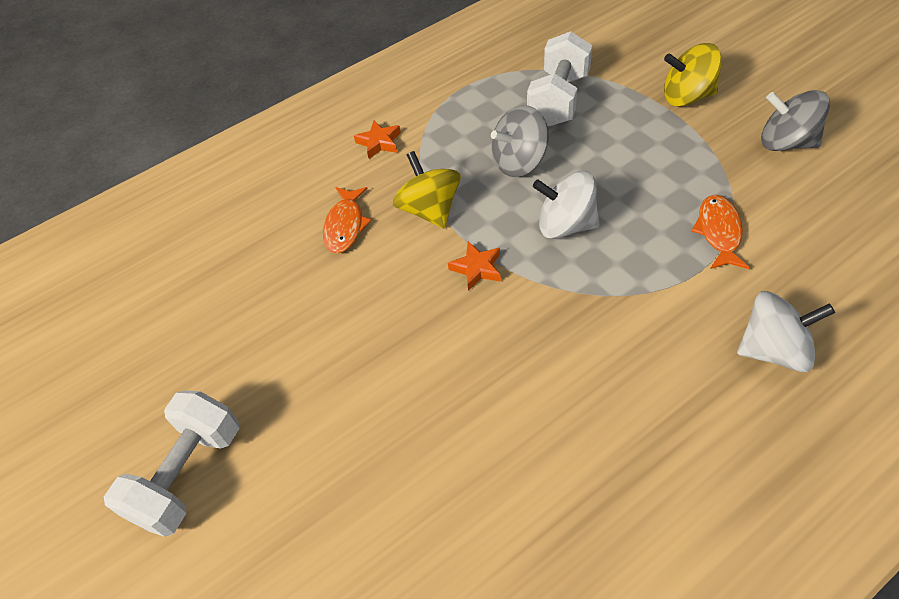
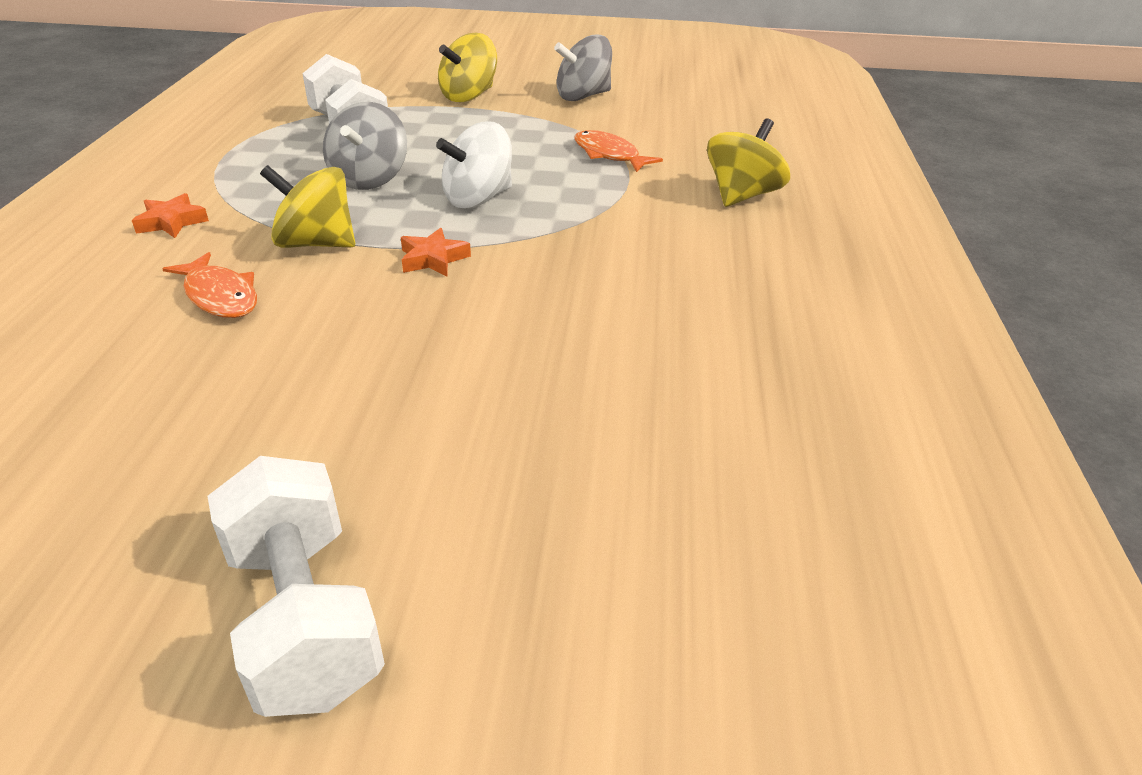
camera: 55 degrees left, 15 degrees down
(773, 350) = (742, 195): white spinning top -> yellow spinning top

